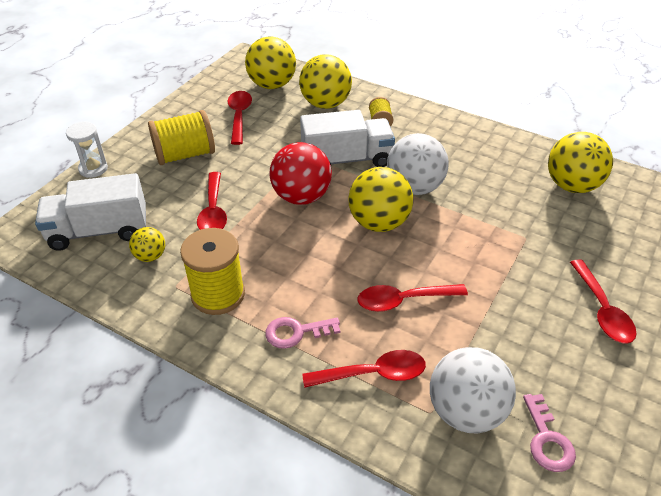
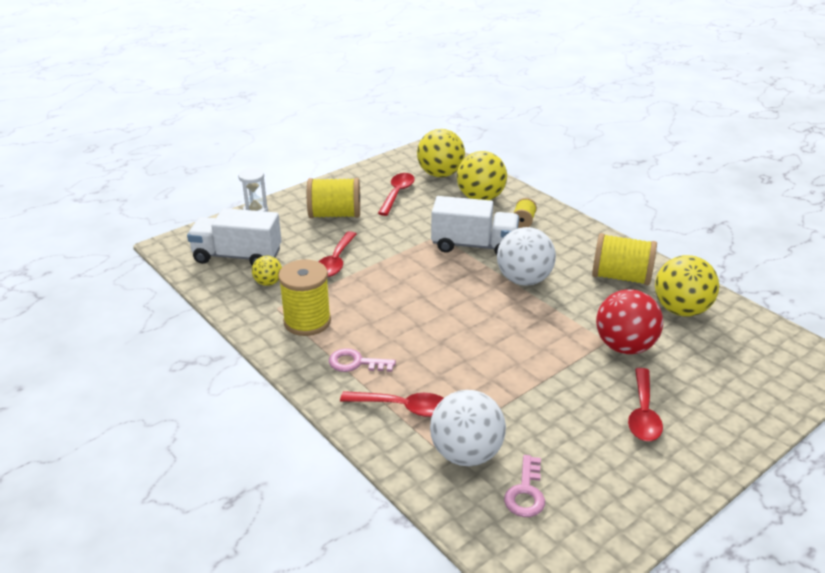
camera: 20 degrees right, 10 degrees down
(301, 197) = (416, 266): red ball -> red ball (624, 346)
(379, 223) = (474, 300): yellow ball -> none
(403, 300) = (460, 362): red spoon -> none
(501, 163) = (621, 277): none -> yellow spool

